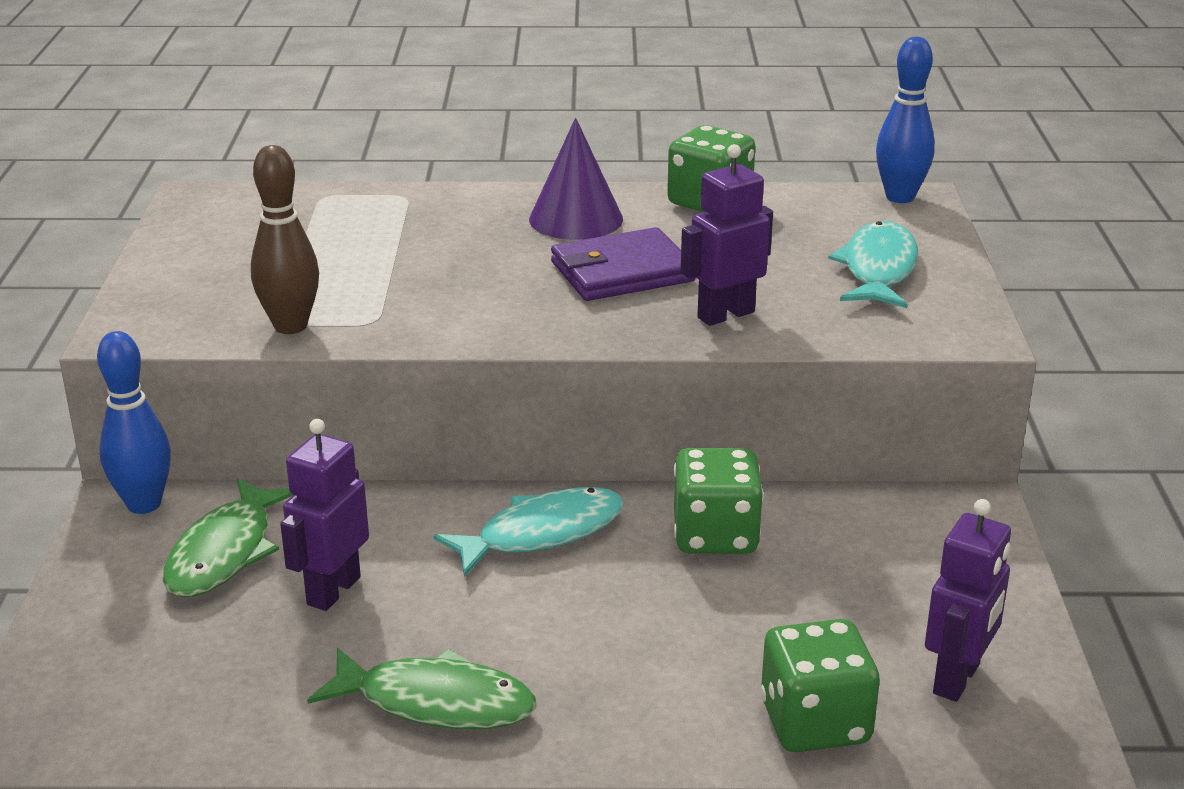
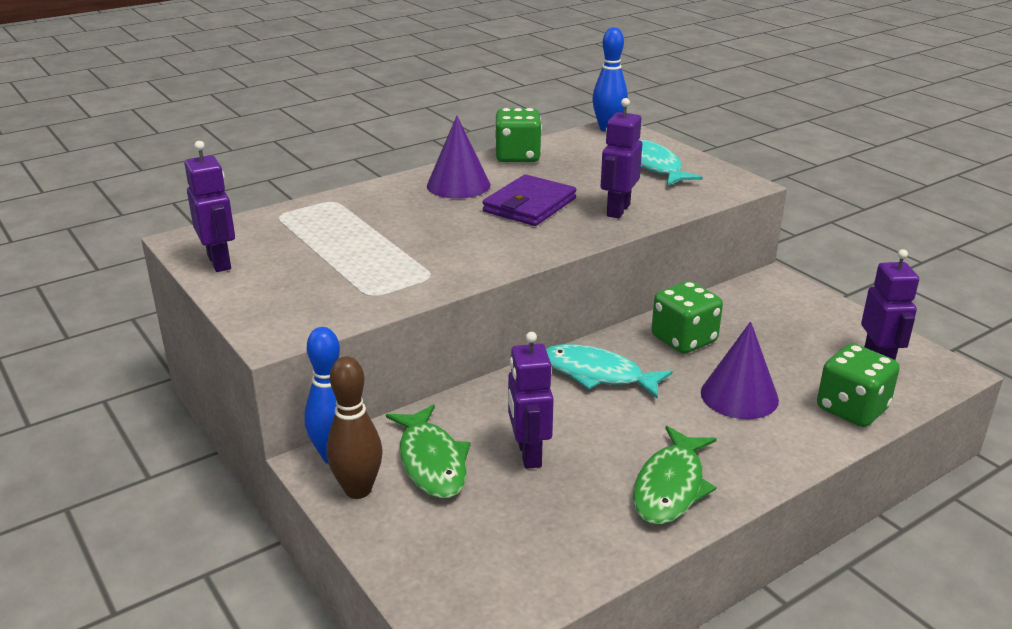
camera: 35 degrees left, 0 degrees up
(190, 232) = (220, 262): none -> purple robot
(290, 326) = (383, 295): brown bowling pin -> brown bowling pin (358, 490)
(435, 702) = (671, 486): green fish -> green fish turned 135 degrees clockwise
(541, 534) = (598, 374): turquoise fish -> turquoise fish turned 90 degrees counterclockwise
(682, 636) = (739, 396): none -> purple cone

